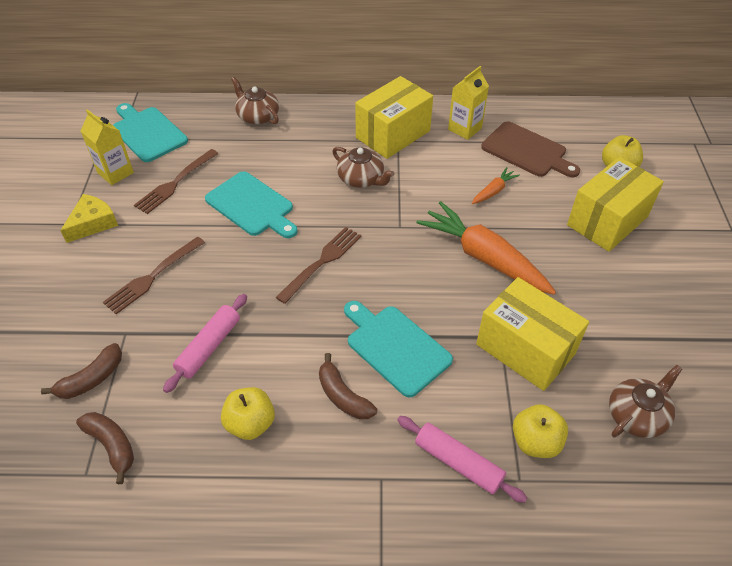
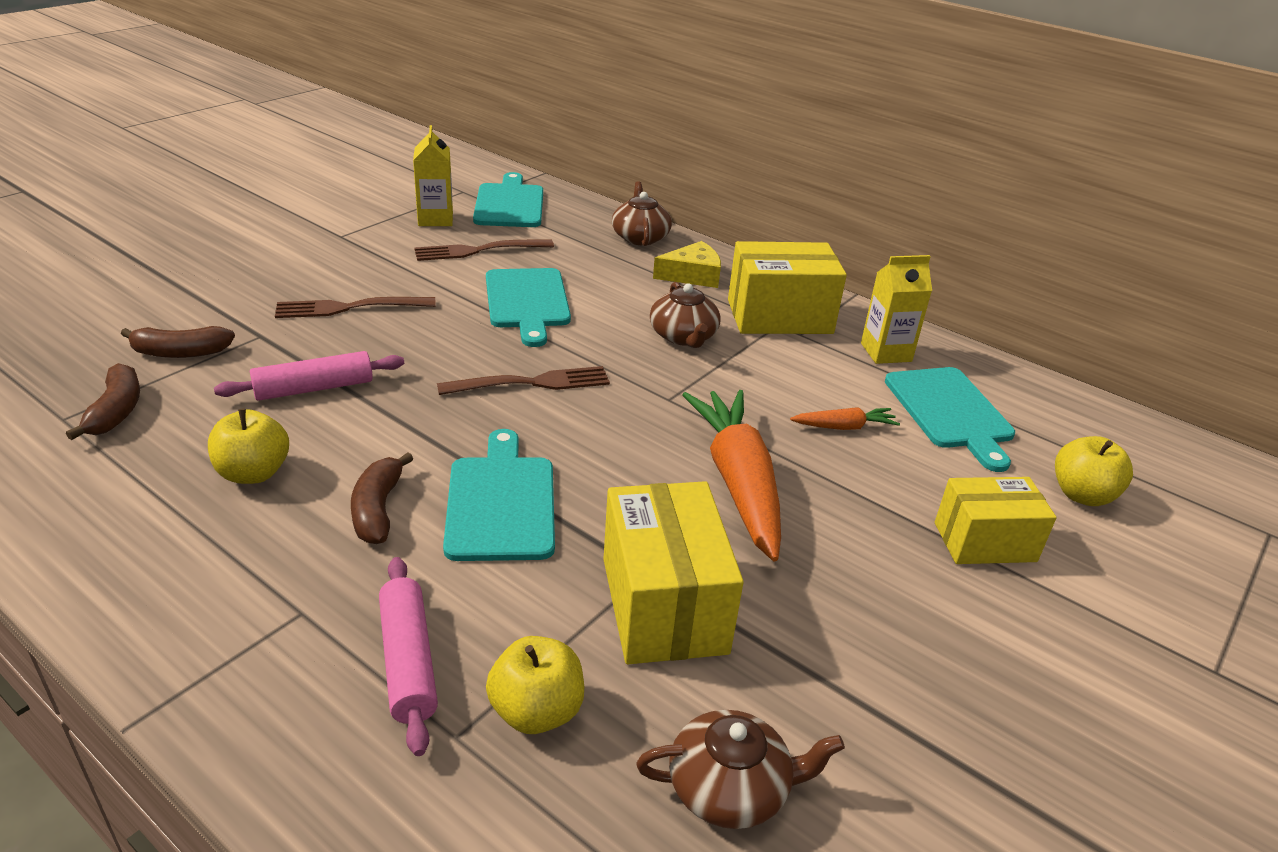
camera: 35 degrees right, 15 degrees down
(93, 223) = (360, 244): yellow cheese -> yellow cheese (692, 275)
(527, 151) = (950, 412): brown cutting board -> turquoise cutting board
(607, 221) = (984, 542): yellow box -> yellow box, size x0.67

